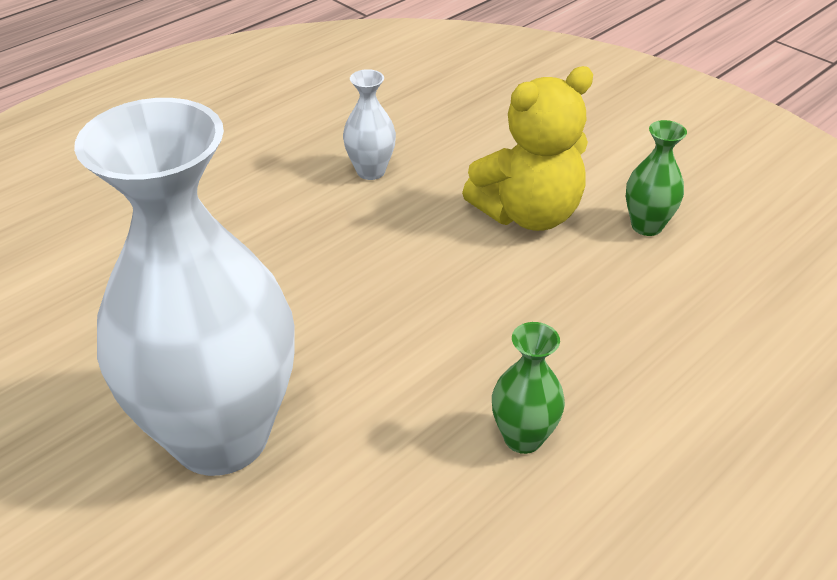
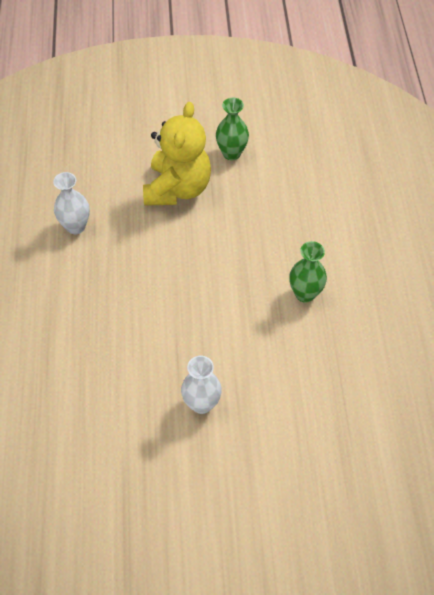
camera: 50 degrees left, 15 degrees up
(221, 436) = (201, 404): white vase -> white vase, size x0.40

